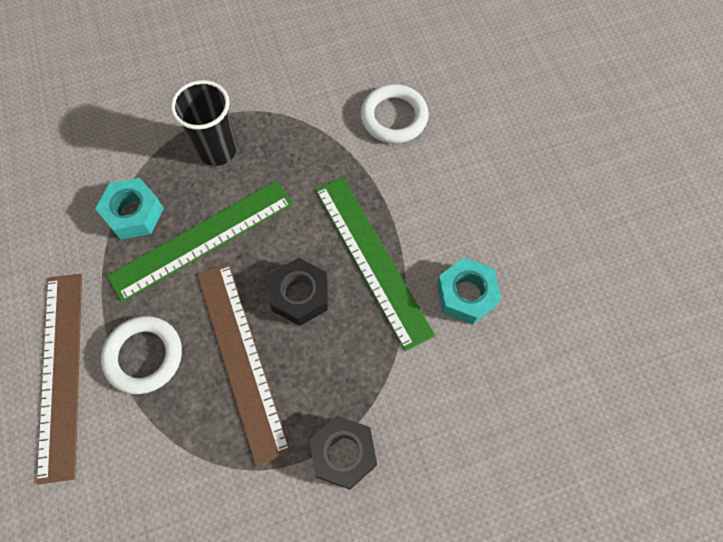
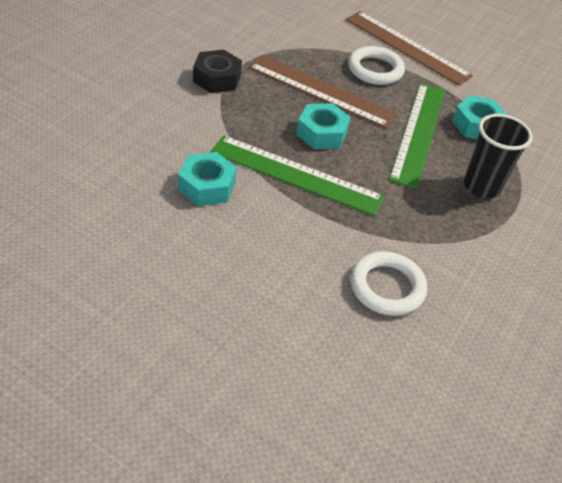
camera: 135 degrees right, 20 degrees down
(300, 295) = (322, 133): black nut -> turquoise nut

